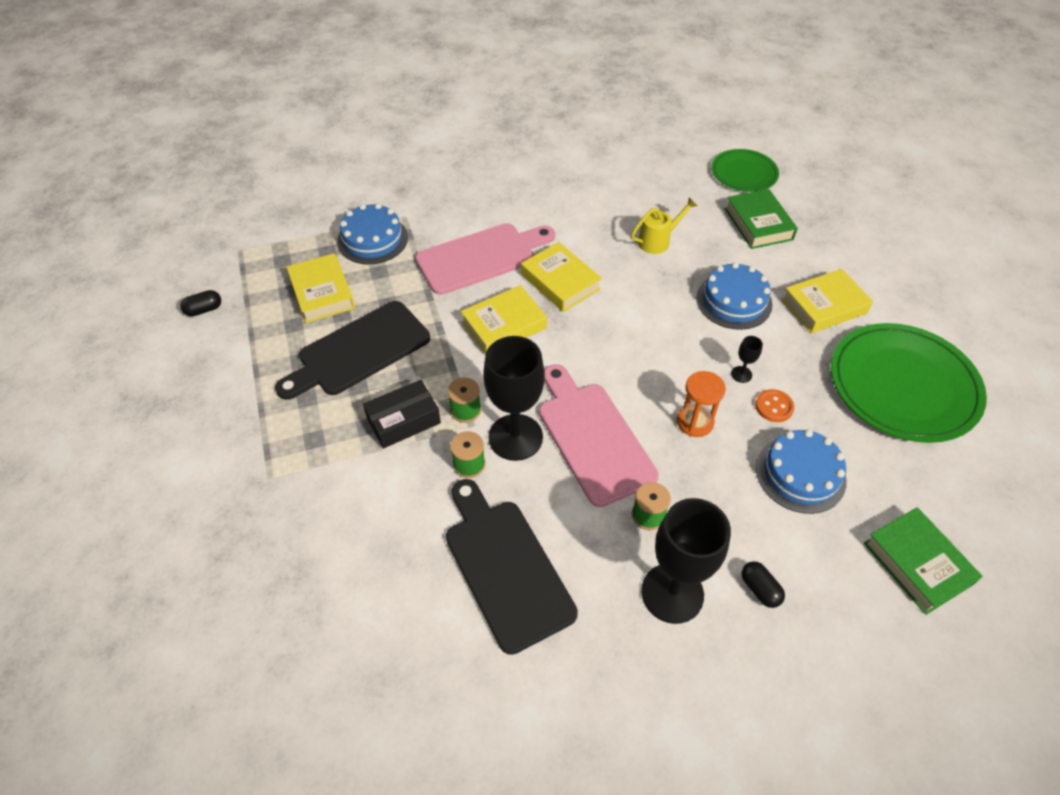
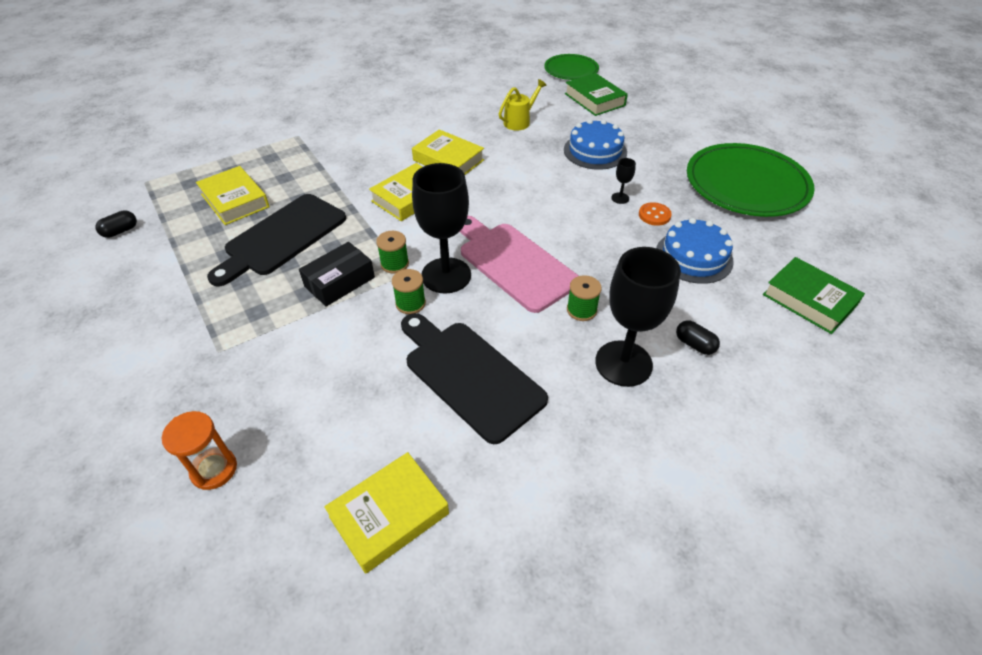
camera: 15 degrees left, 5 degrees down
(372, 239) = (272, 155): blue cake -> none
(481, 257) = (374, 153): pink cutting board -> none
(695, 422) = (595, 237): orange hourglass -> orange hourglass (214, 469)
(824, 306) = (666, 143): yellow book -> yellow book (389, 515)

